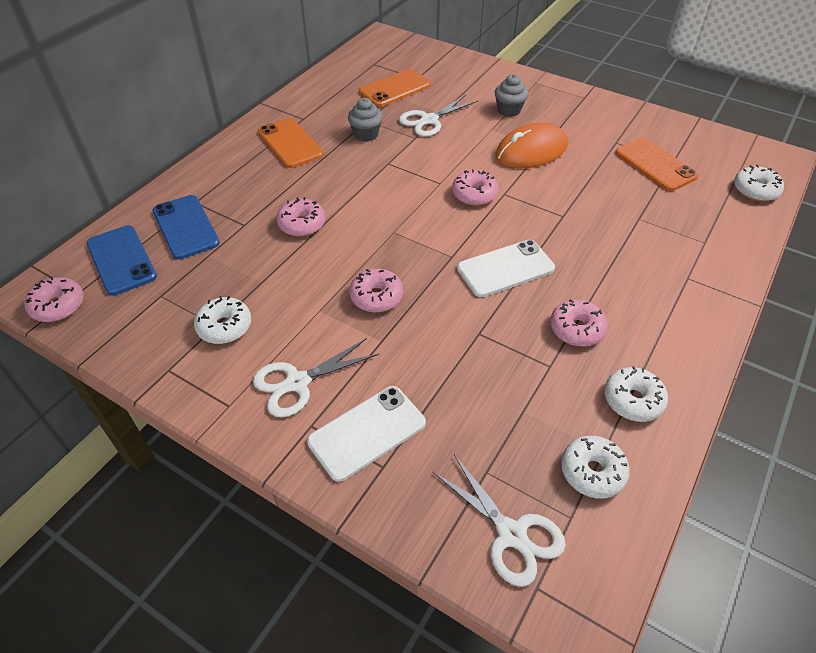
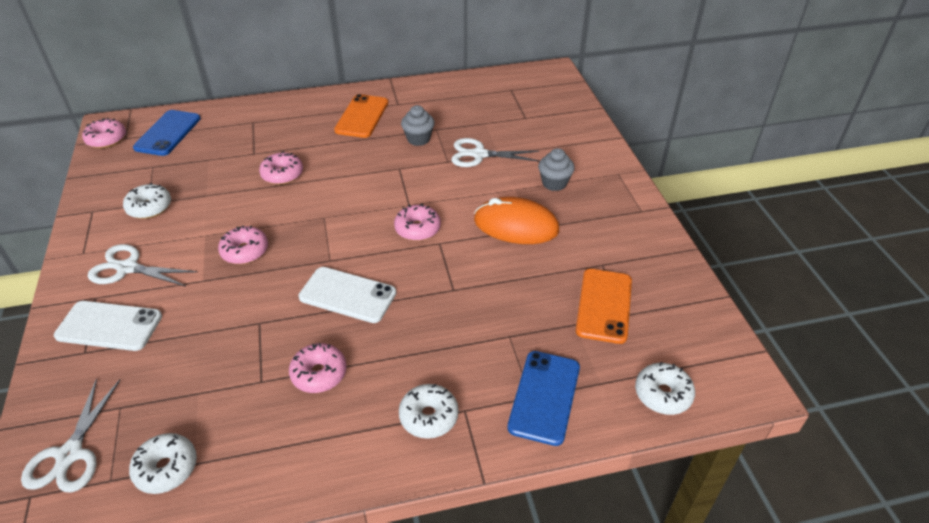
camera: 45 degrees right, 5 degrees down
(186, 227) = (224, 134): blue phone -> blue phone (544, 397)
(395, 88) = (494, 117): orange phone -> none
(633, 400) = (268, 452): white donut -> white donut (429, 416)

